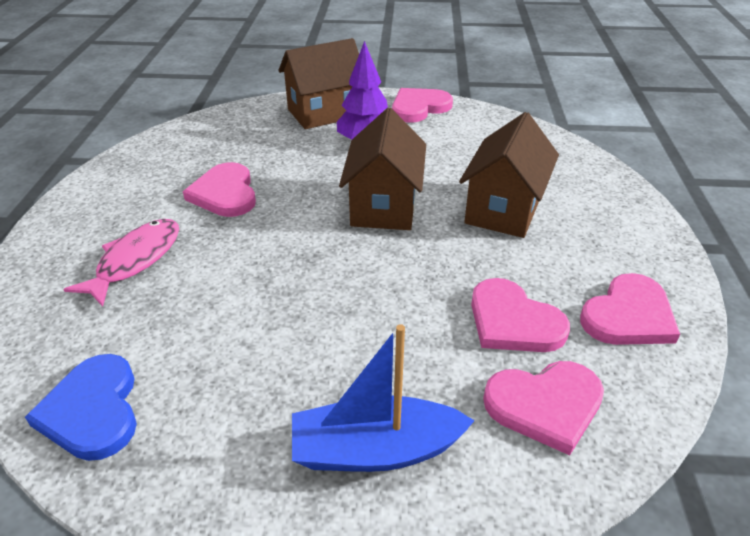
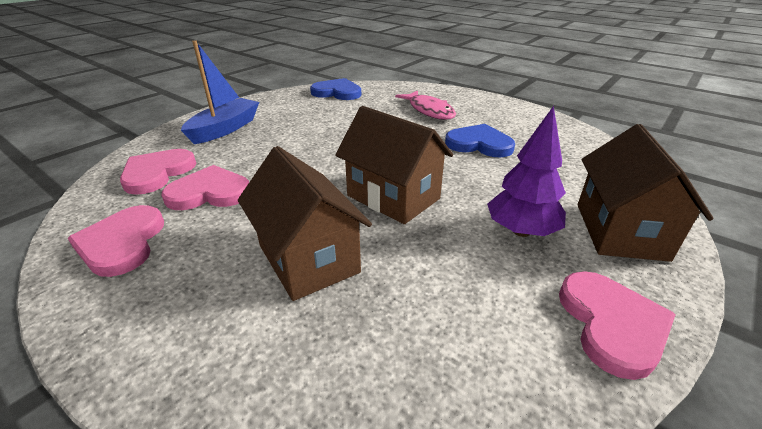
camera: 125 degrees right, 5 degrees down
(225, 193) = (479, 144): pink heart -> blue heart

